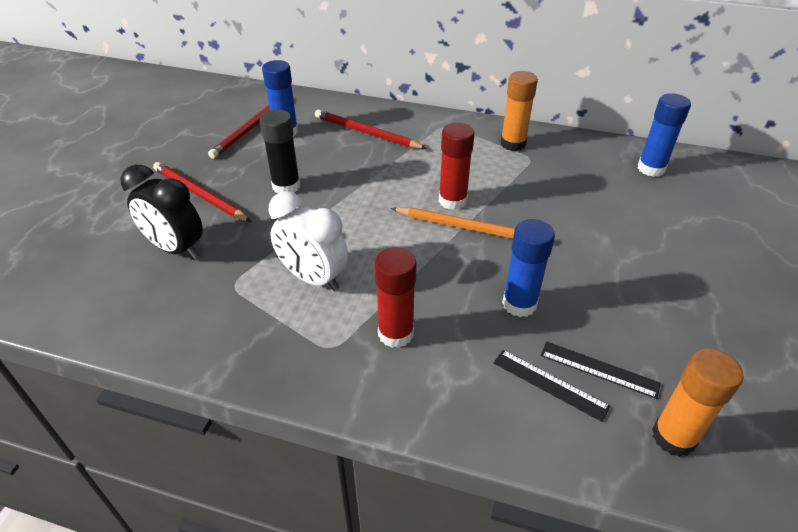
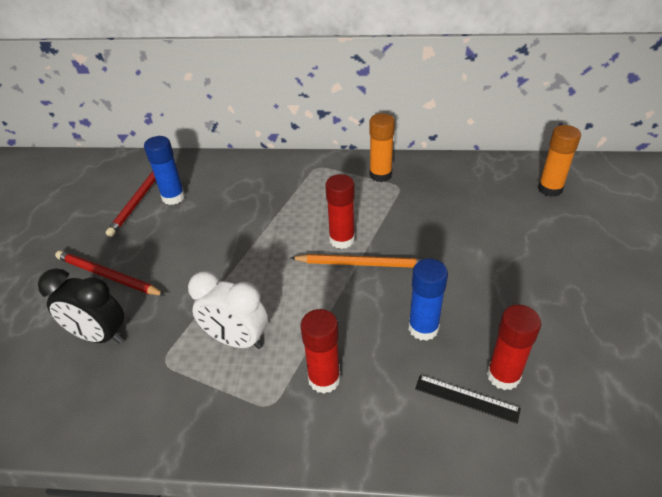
camera: 10 degrees left, 0 degrees up
(286, 186) = (188, 253): black glue stick -> none
(366, 133) = (248, 186): red pencil -> none
(599, 369) = (503, 376): black ruler -> red glue stick
(651, 169) = (501, 179): blue glue stick -> none
(673, 437) = (577, 424): orange glue stick -> orange glue stick (550, 189)

